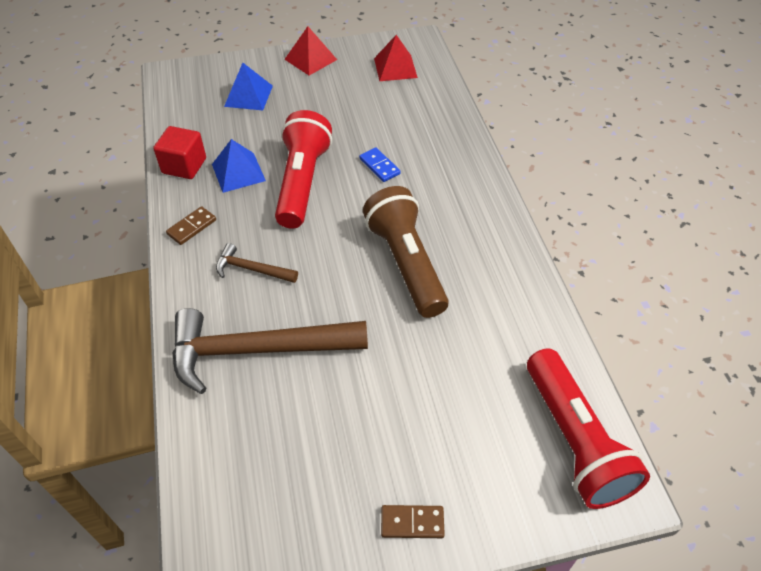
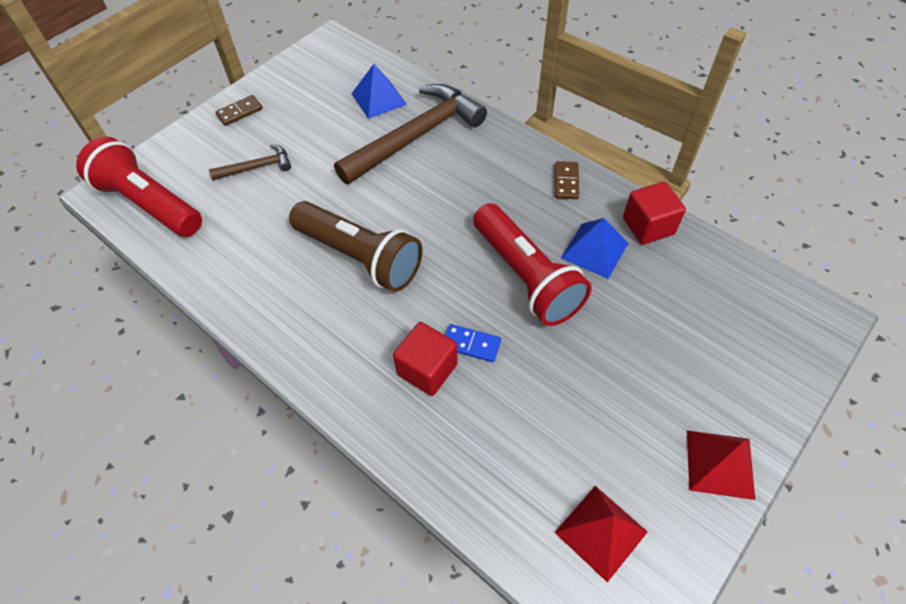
camera: 145 degrees right, 5 degrees up
(248, 96) = (707, 346): blue pyramid -> blue pyramid (379, 99)
(252, 269) = (480, 180): brown hammer -> brown hammer (257, 167)
(419, 168) = (427, 369): none -> red cube

